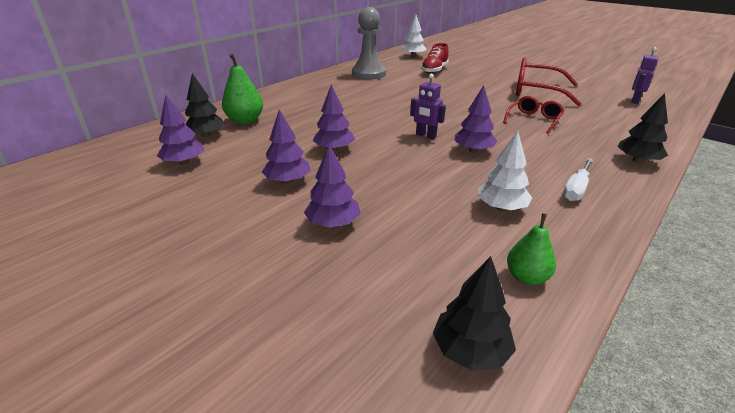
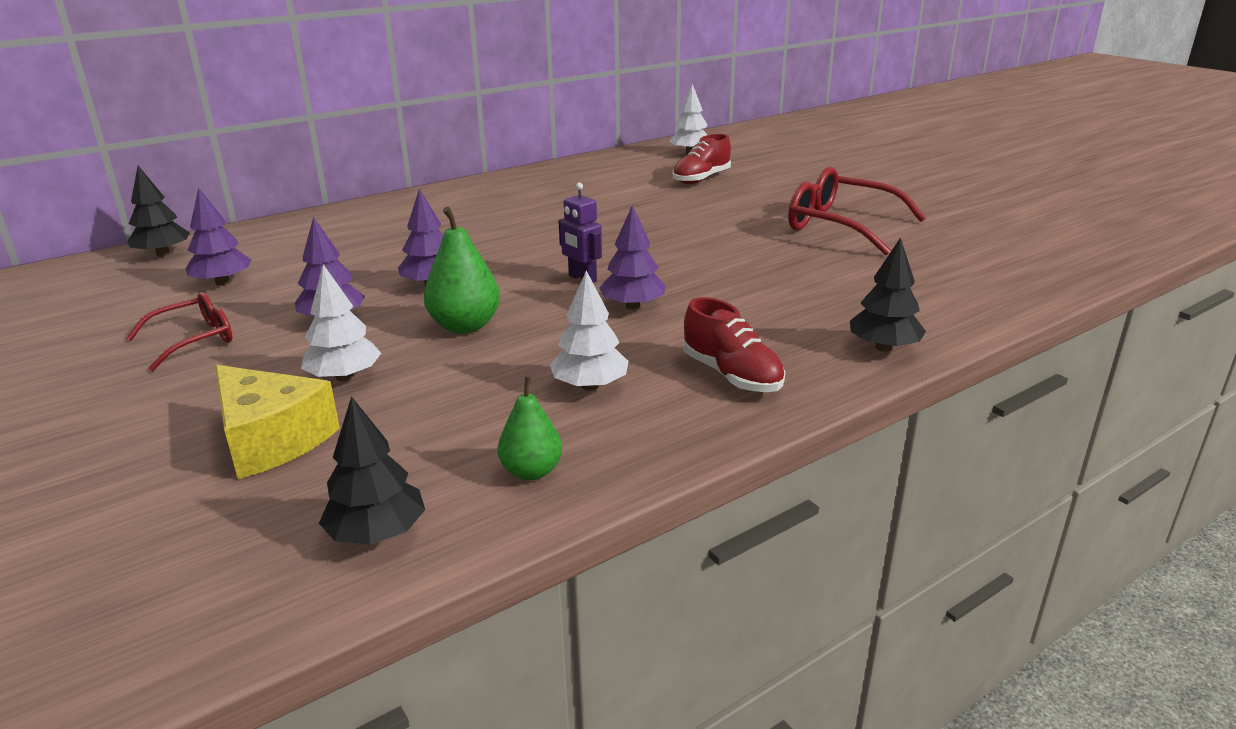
camera: 15 degrees right, 5 degrees down
(206, 135) = (277, 250): black tree -> black tree (163, 254)
(245, 121) = (344, 235): green pear -> green pear (465, 326)
(322, 282) = (271, 439): none -> yellow cheese
(333, 223) = (344, 377): purple tree -> white tree
(368, 74) = (588, 178): grey pawn -> none
(534, 120) = (782, 270): red glasses -> red glasses (194, 340)
(576, 189) = (731, 375): white screwdriver -> red shoe
(634, 101) = (1003, 255): purple robot -> none

